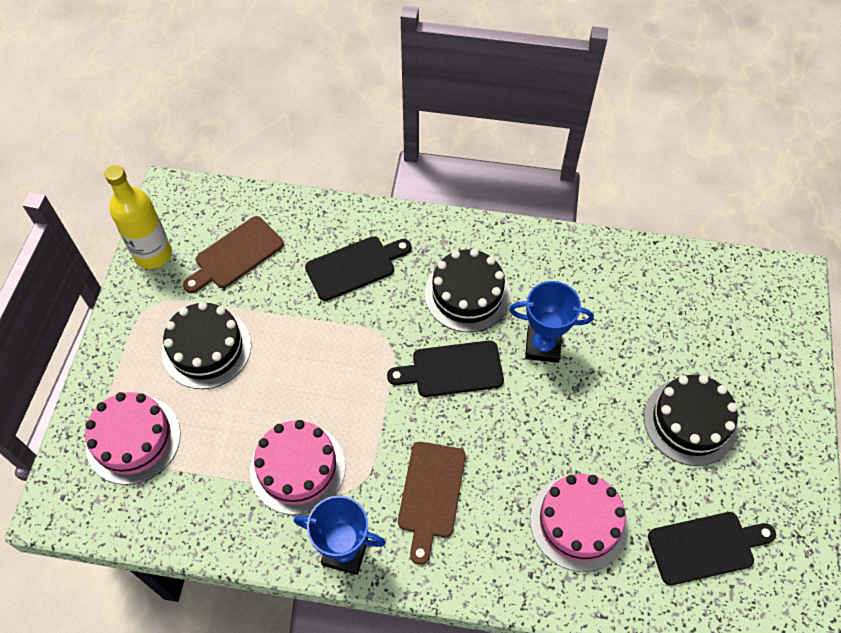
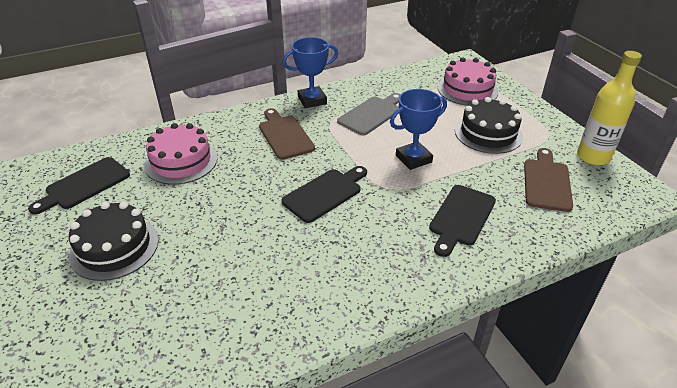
camera: 145 degrees right, 20 degrees down
(297, 468) = (371, 114): pink cake -> grey cutting board
(467, 294) = (357, 244): black cake -> none
(542, 346) = (267, 239): blue trophy -> blue trophy (413, 159)

